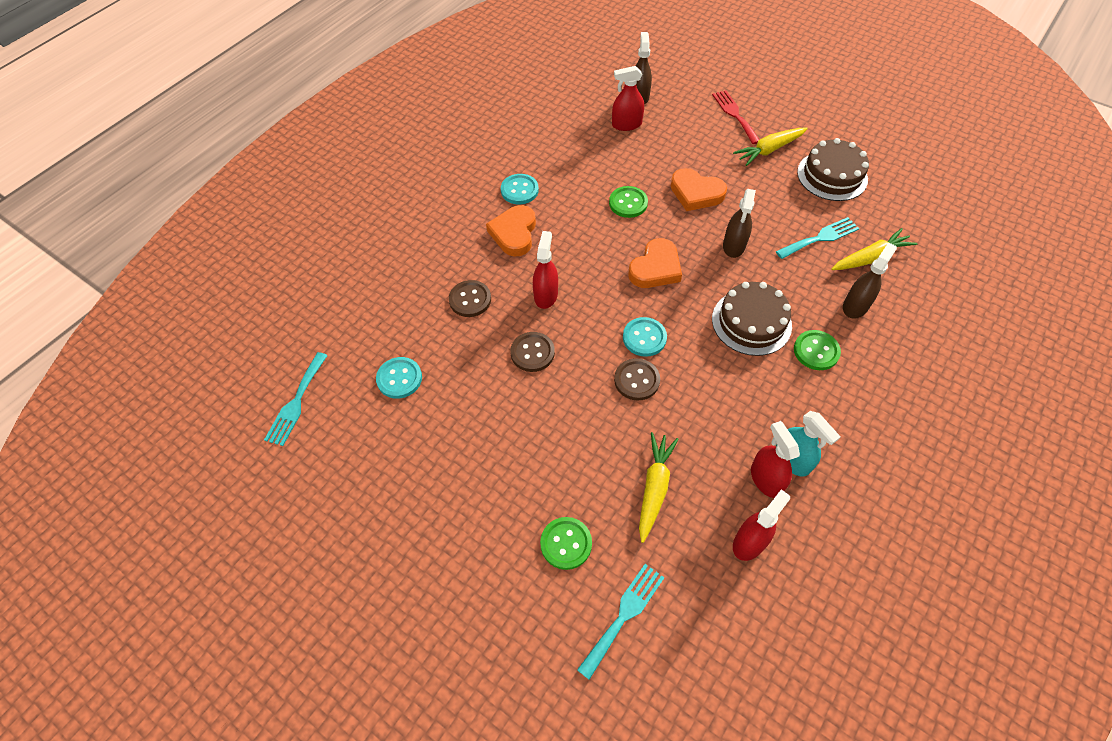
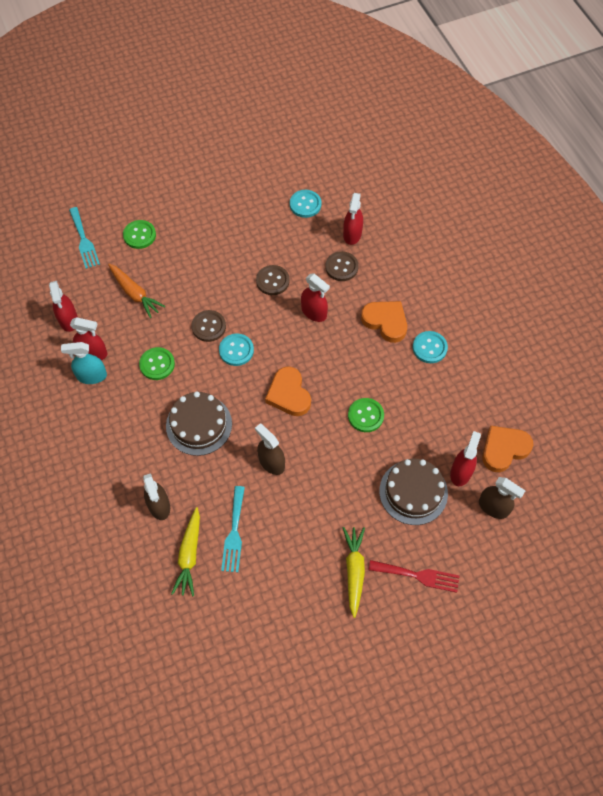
camera: 120 degrees right, 5 degrees up
(296, 402) = (325, 151): turquoise fork -> none
(417, 311) = (352, 234): none -> red spray bottle
(654, 487) = (135, 293): yellow carrot -> orange carrot
(696, 193) = (343, 473): orange heart -> orange heart (504, 449)
(816, 351) = (147, 448): green button -> green button (157, 364)
(832, 175) = (290, 600): brown cake -> brown cake (413, 492)

